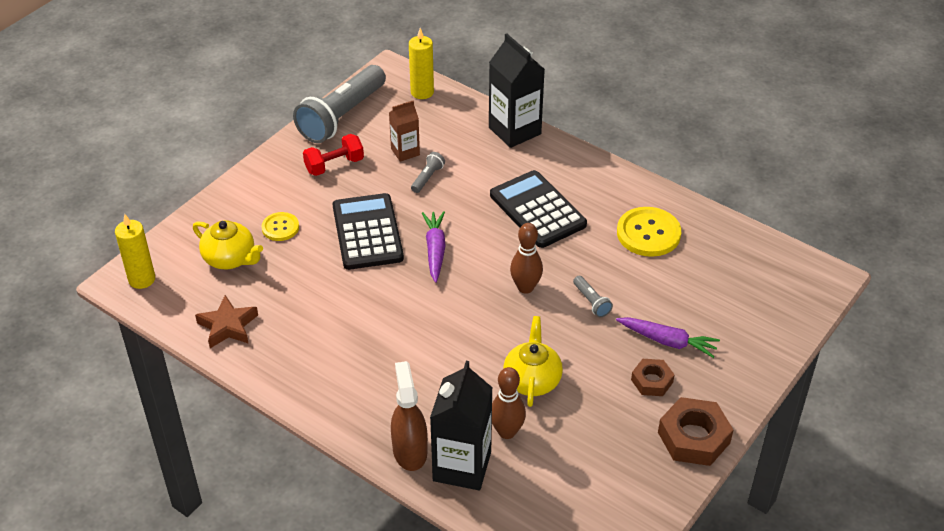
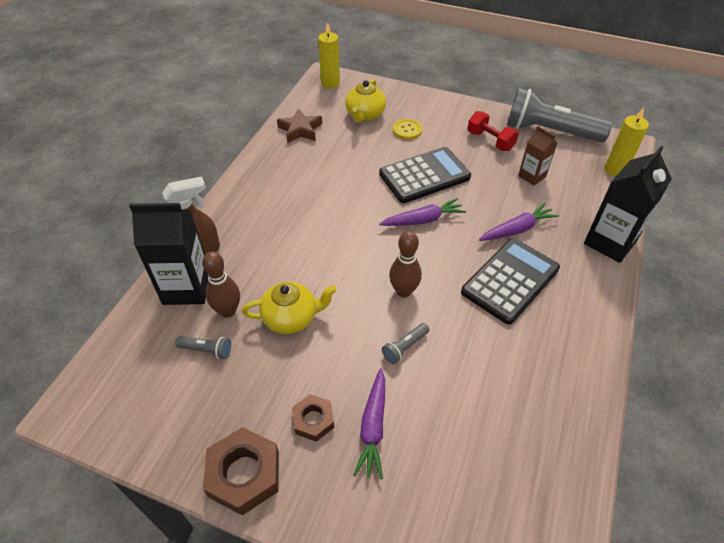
camera: 75 degrees right, 5 degrees up
(427, 178) = (508, 196): grey flashlight -> grey flashlight (206, 350)
(475, 185) = (517, 229): none -> purple carrot
(648, 233) = (526, 383): yellow button -> none

